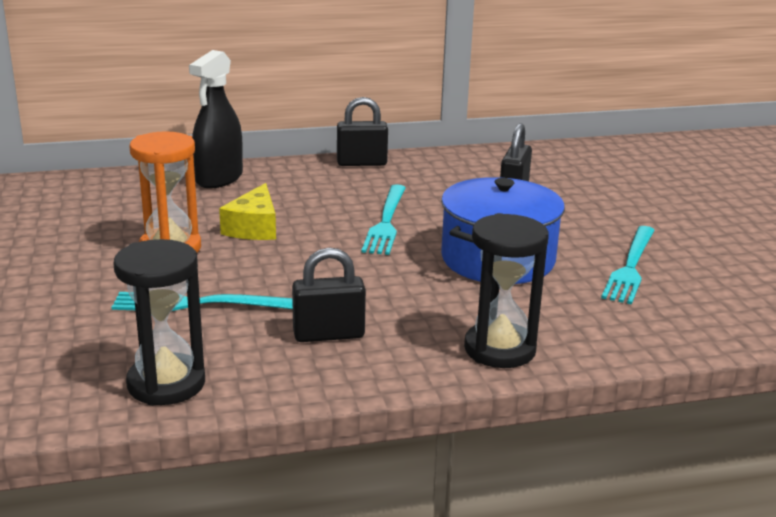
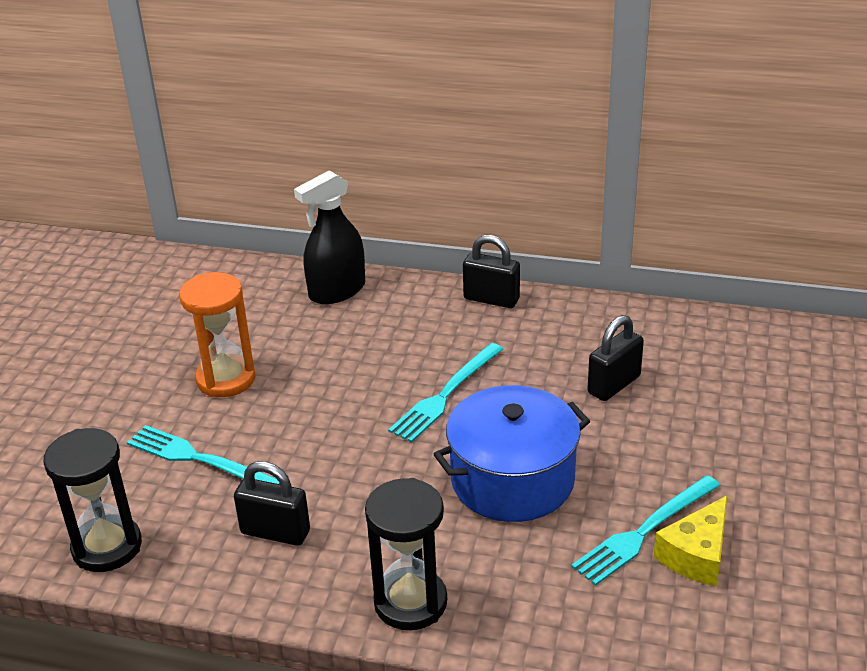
camera: 30 degrees right, 10 degrees up
(254, 227) = (317, 370): yellow cheese -> yellow cheese (696, 555)

